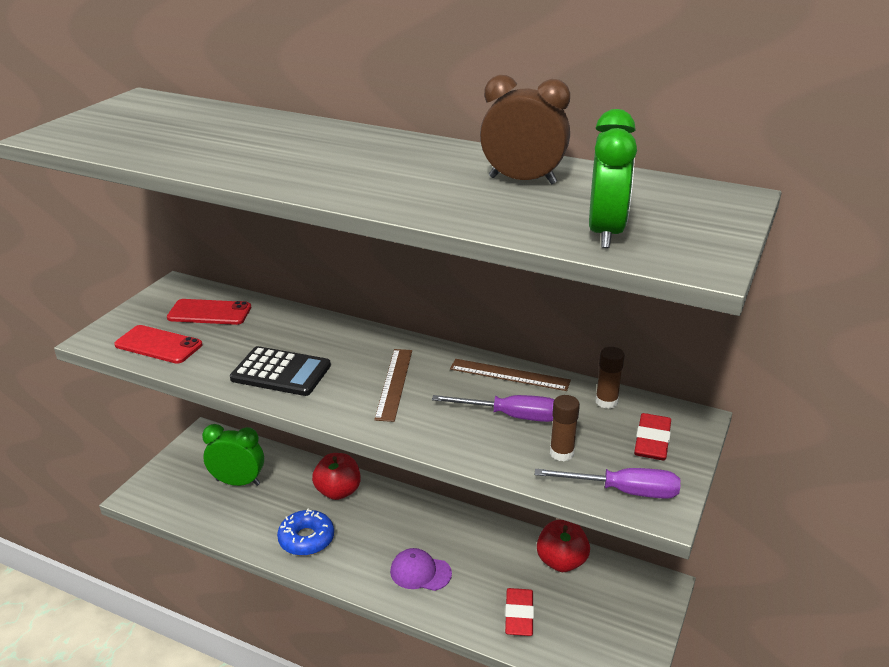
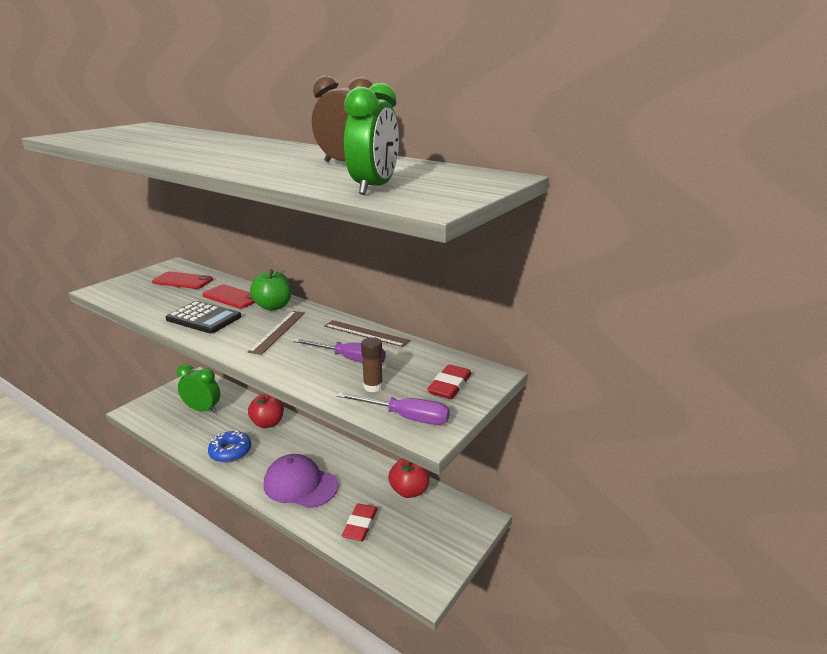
camera: 10 degrees right, 5 degrees down
(158, 345) = (135, 296): red phone -> red phone (232, 297)
(364, 344) = (273, 306): none -> green apple
(420, 572) = (300, 484): purple cap -> purple cap, size x1.63
(606, 402) = (429, 356): brown glue stick -> none

